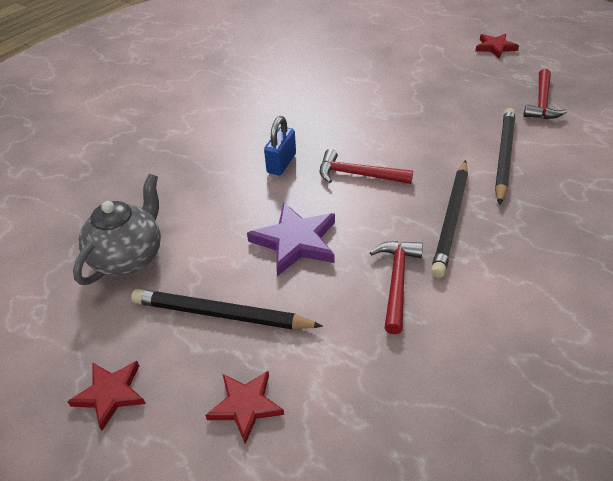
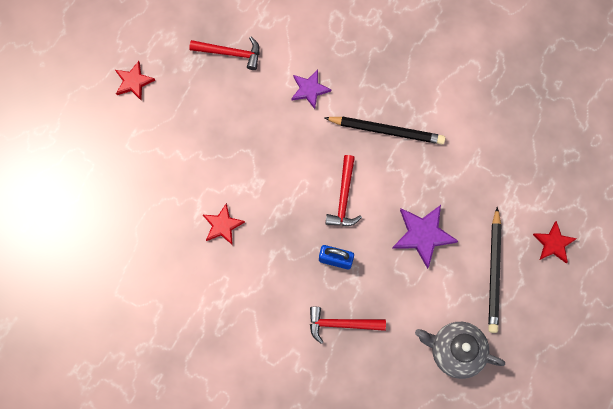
camera: 100 degrees left, 30 degrees up
(111, 394) = (561, 323): red star -> red star (222, 225)
(396, 282) = (450, 166): red hammer -> red hammer (341, 324)
(504, 156) = (309, 89): black pencil -> purple star

